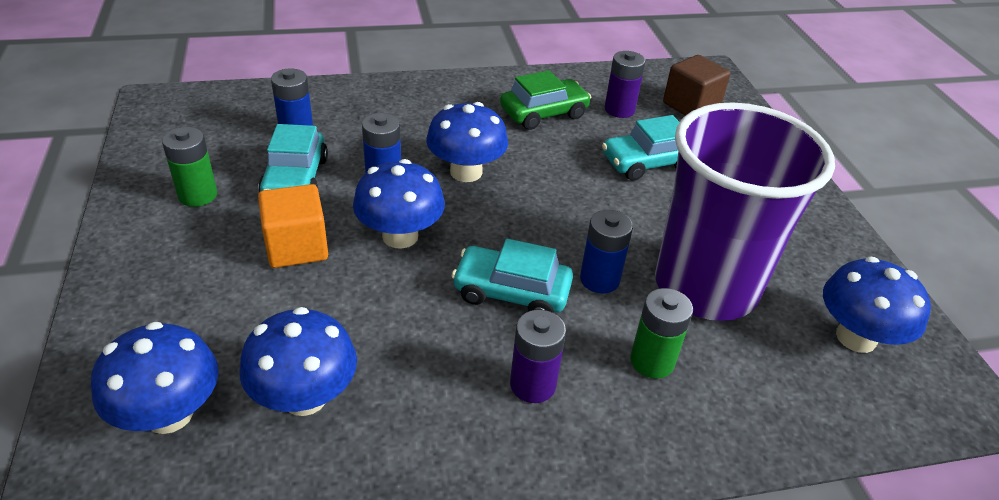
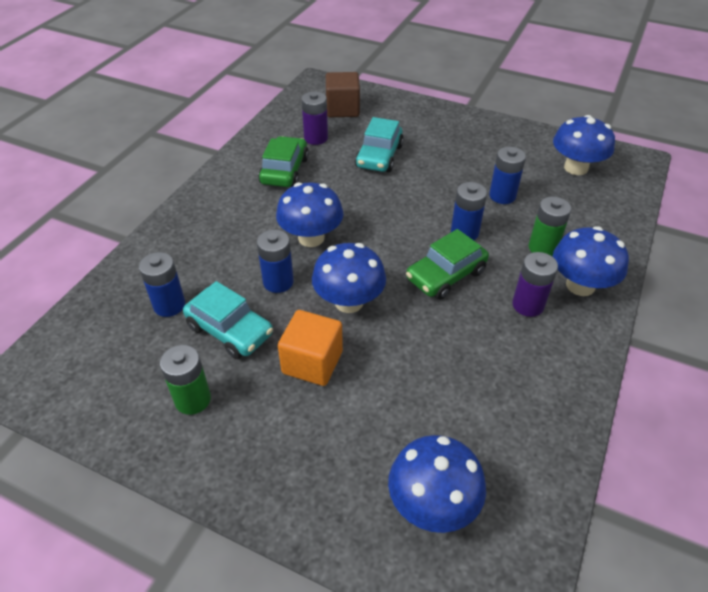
camera: 50 degrees left, 5 degrees up
(305, 397) = (467, 419): blue mushroom -> blue mushroom (580, 285)
(511, 292) = (446, 275): turquoise car -> green car
(705, 286) = (502, 196): purple cup -> blue battery

